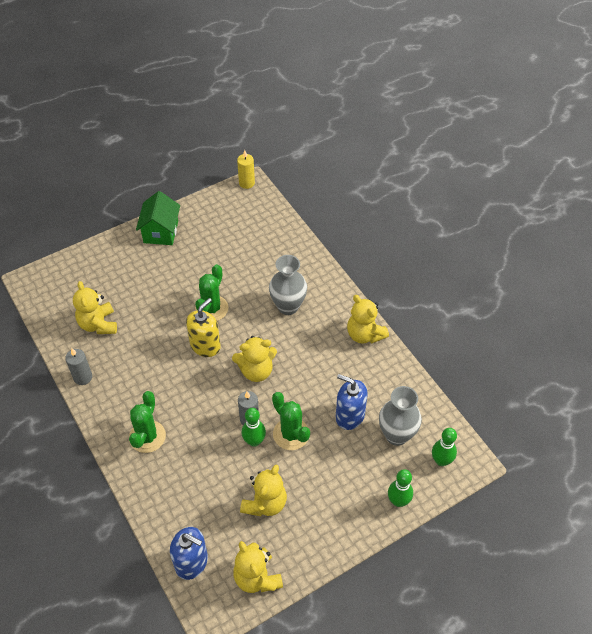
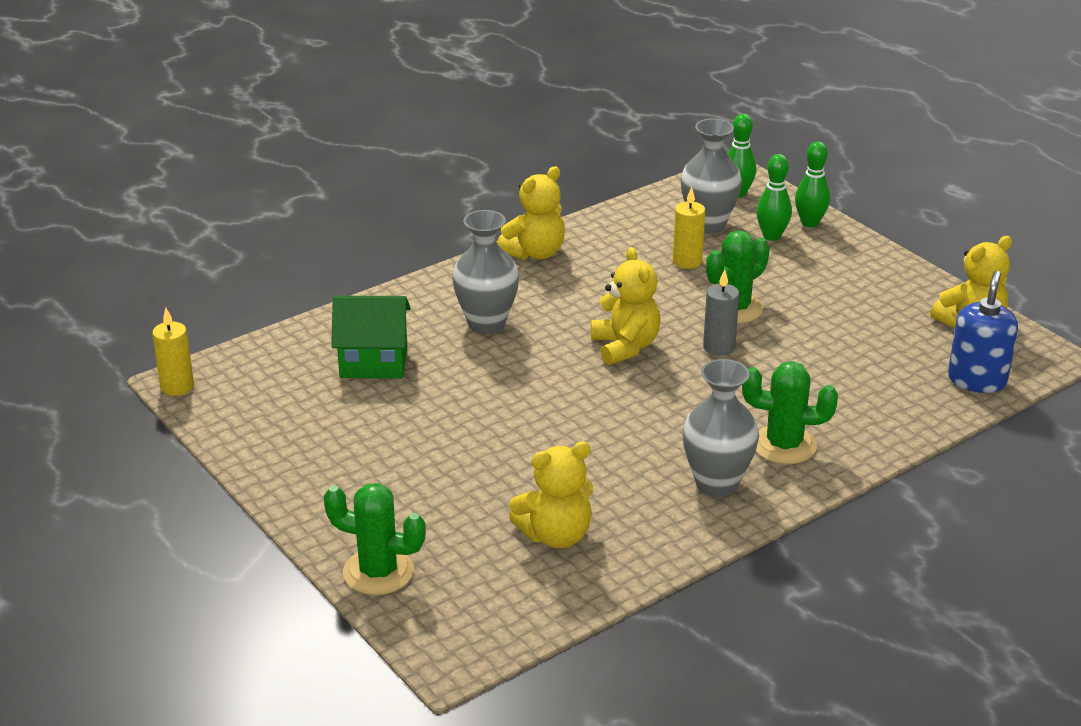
camera: 95 degrees left, 20 degrees down
(83, 377) = (683, 537): grey candle -> none
(121, 398) = (716, 484): none -> grey vase
(161, 232) = (307, 483): green house -> green house (374, 362)
(205, 345) = (584, 402): yellow soap dispenser -> none
(211, 308) = (500, 402): green cactus -> green cactus (378, 572)
(254, 441) = (757, 340): green bowling pin -> green bowling pin (772, 236)
(265, 503) = (856, 324): yellow teddy bear -> none
(349, 416) = (687, 261): blue soap dispenser -> yellow candle

